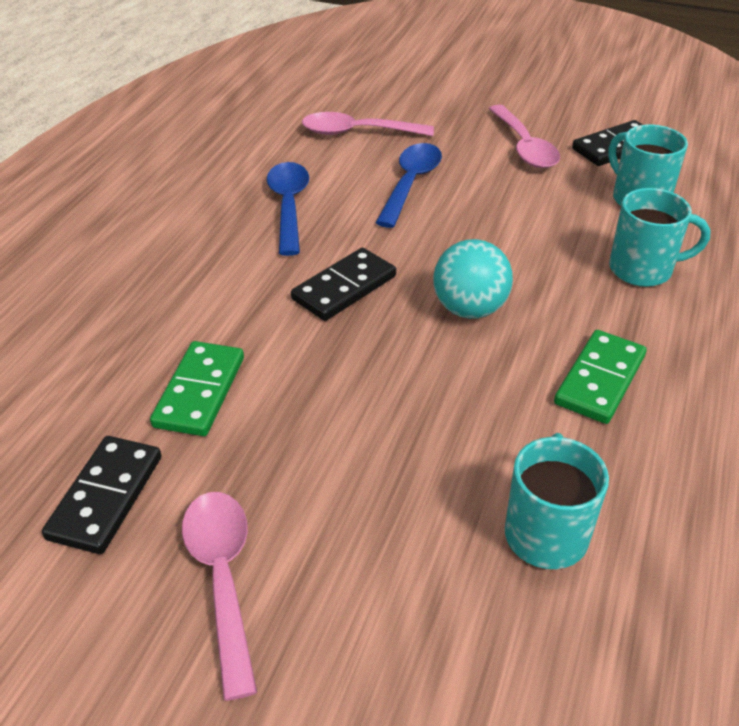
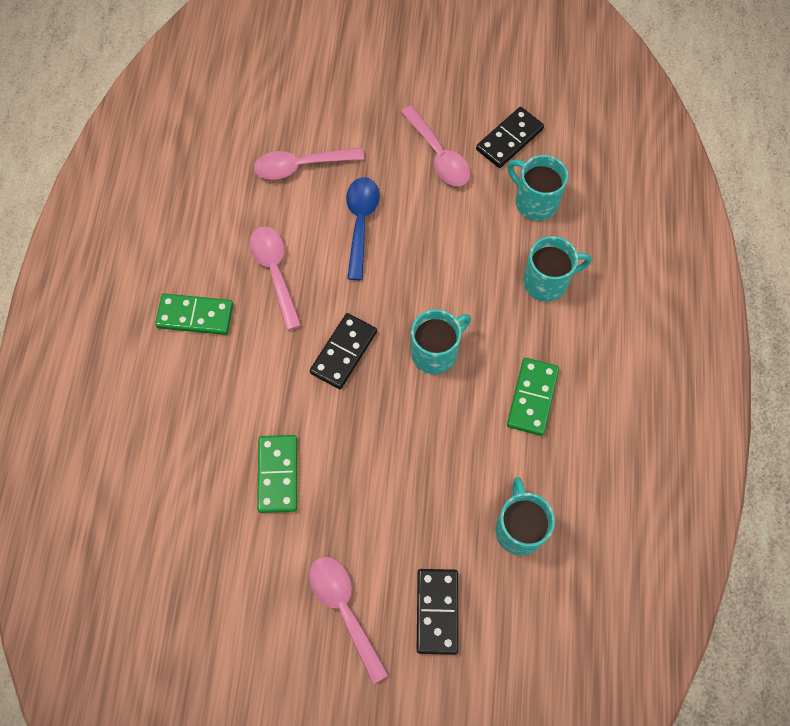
camera: 15 degrees left, 25 degrees up
(105, 497) = (252, 572): black domino -> black domino (437, 611)
(173, 226) = (195, 316): none -> green domino
(289, 206) = (275, 272): blue spoon -> pink spoon
(469, 309) = (435, 352): turquoise ball -> turquoise mug

